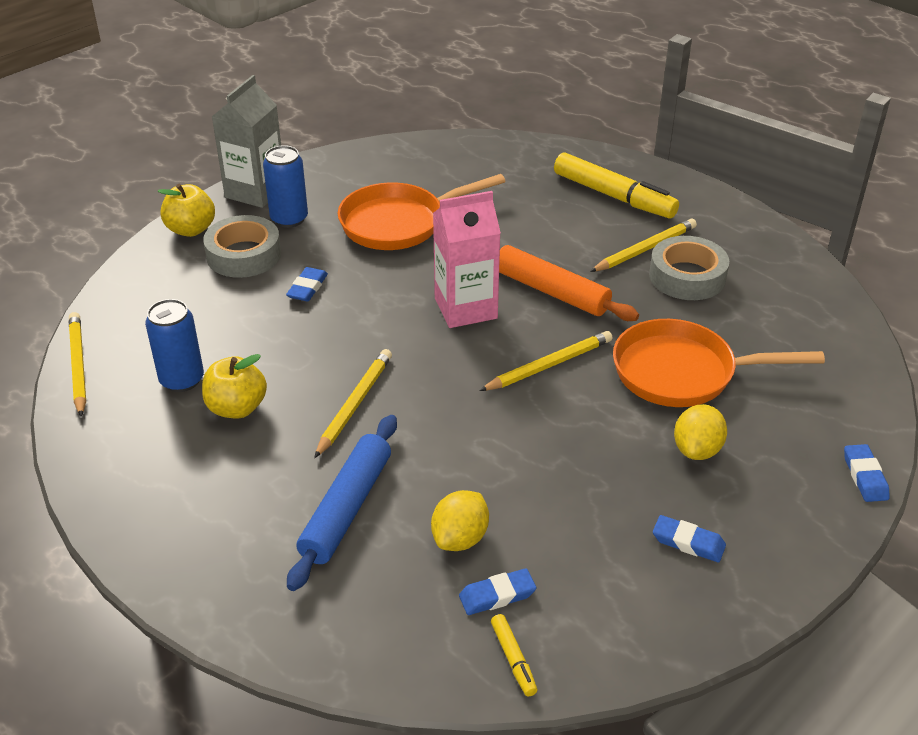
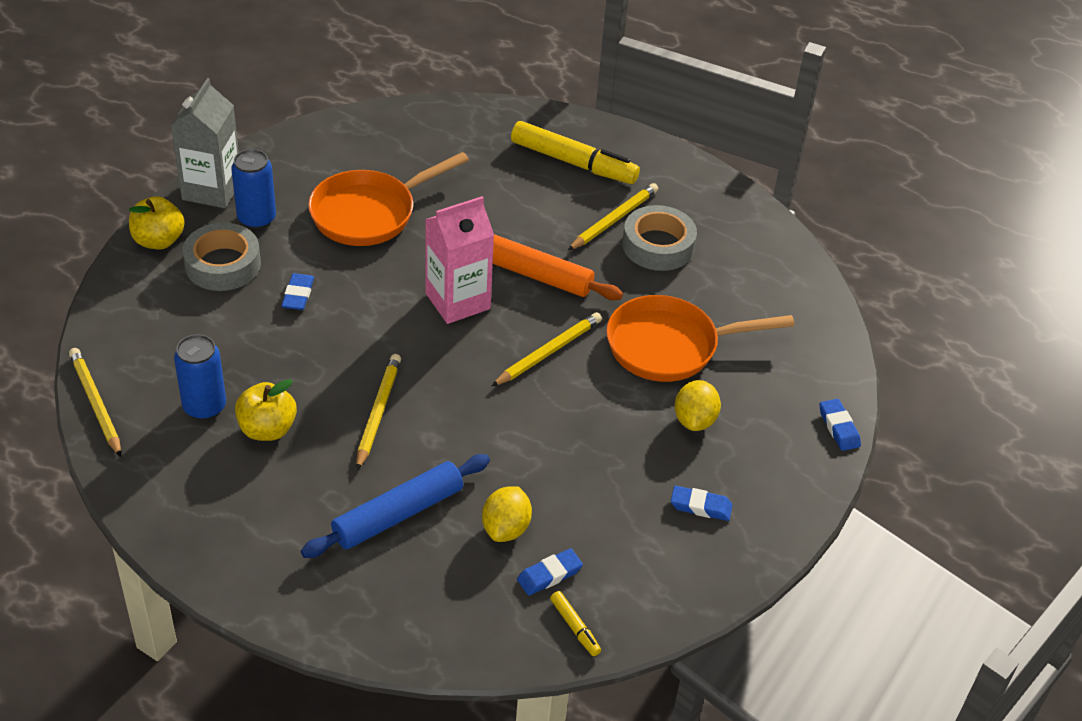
camera: 15 degrees left, 5 degrees up
(346, 508) = (398, 514): blue rolling pin -> blue rolling pin turned 45 degrees clockwise

